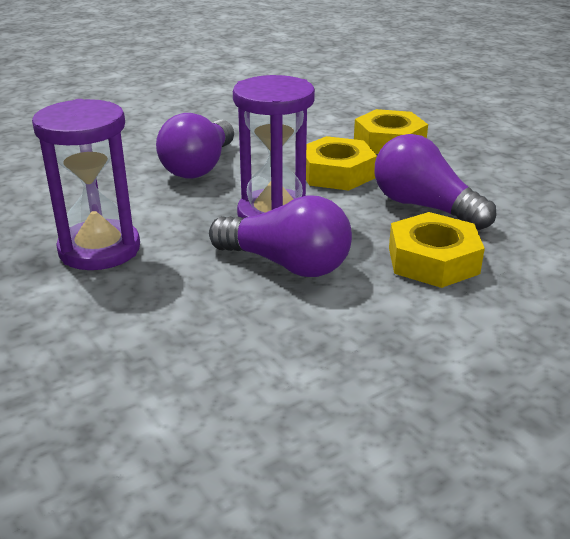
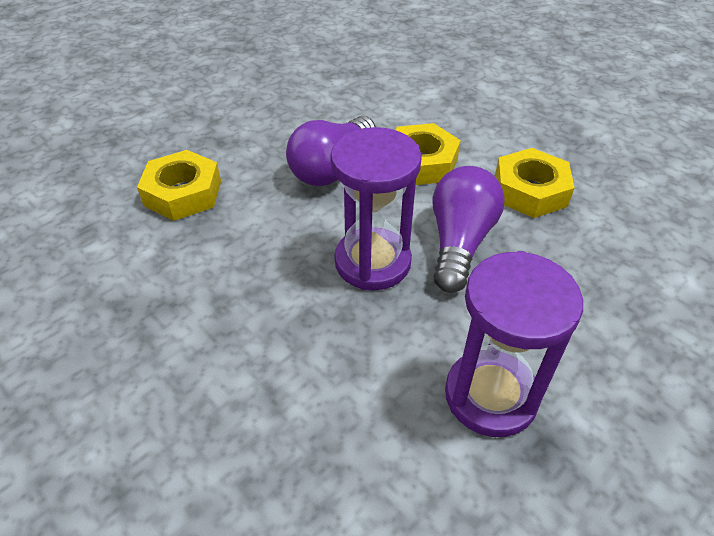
camera: 100 degrees left, 15 degrees up
(199, 167) = (261, 352): purple light bulb -> none
(336, 173) = (267, 227): yellow nut -> yellow nut (530, 191)

